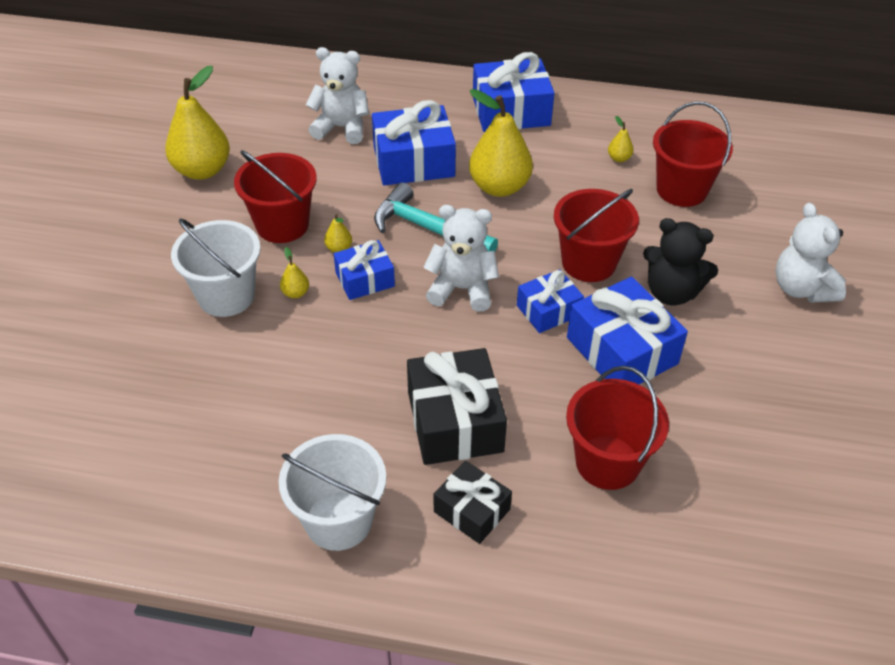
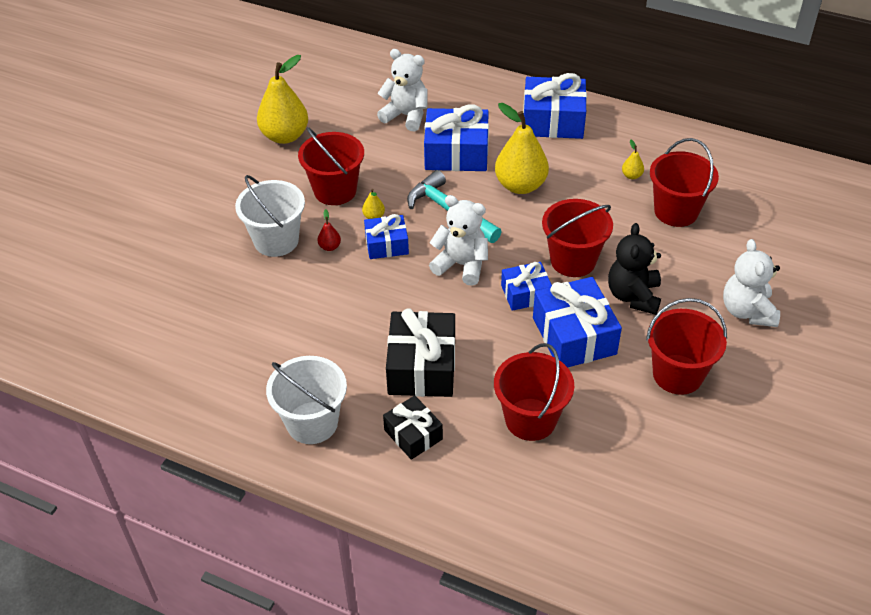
camera: 15 degrees right, 0 degrees up
(295, 293) = (329, 247): yellow pear -> red pear
(671, 292) = (633, 296): black teddy bear -> black teddy bear turned 60 degrees clockwise
(755, 375) = (677, 374): none -> red bucket

